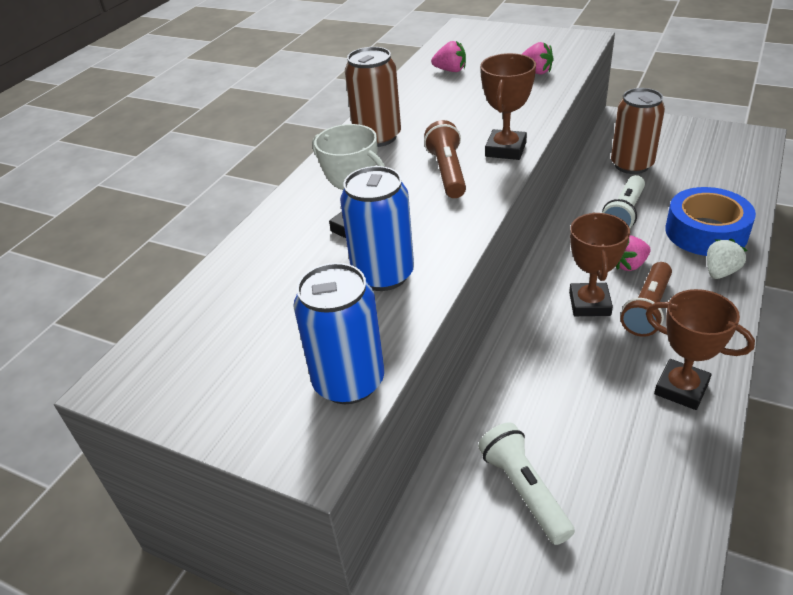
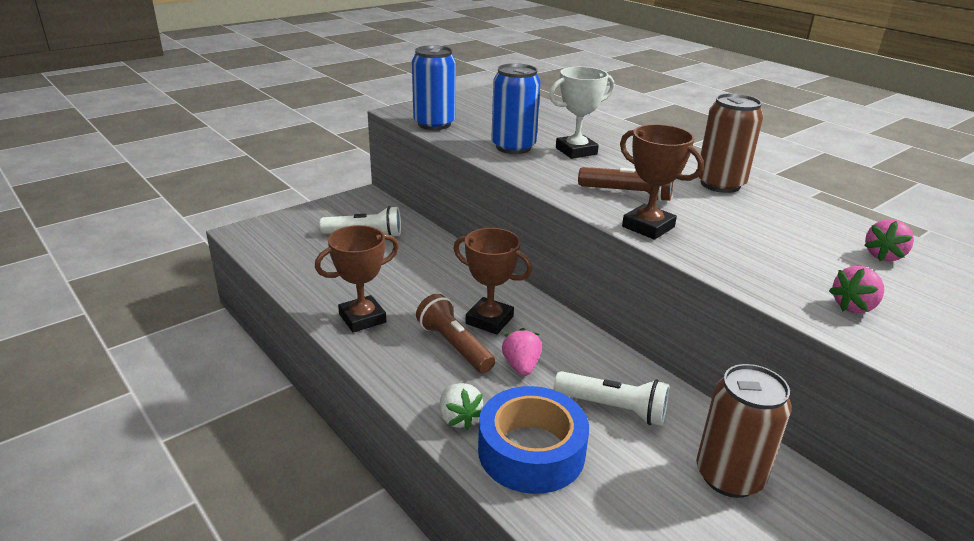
camera: 110 degrees right, 10 degrees down
(624, 213) = (613, 408): white flashlight -> white flashlight turned 150 degrees clockwise

